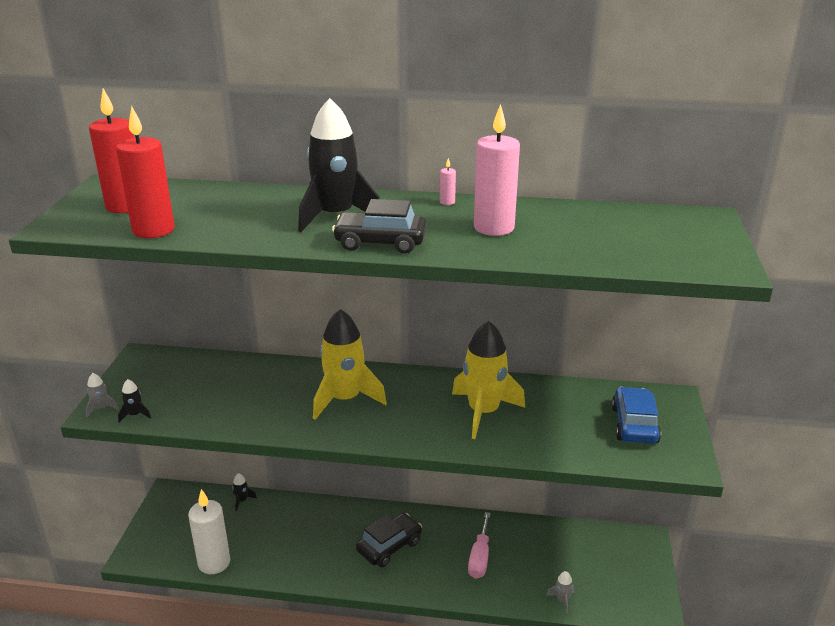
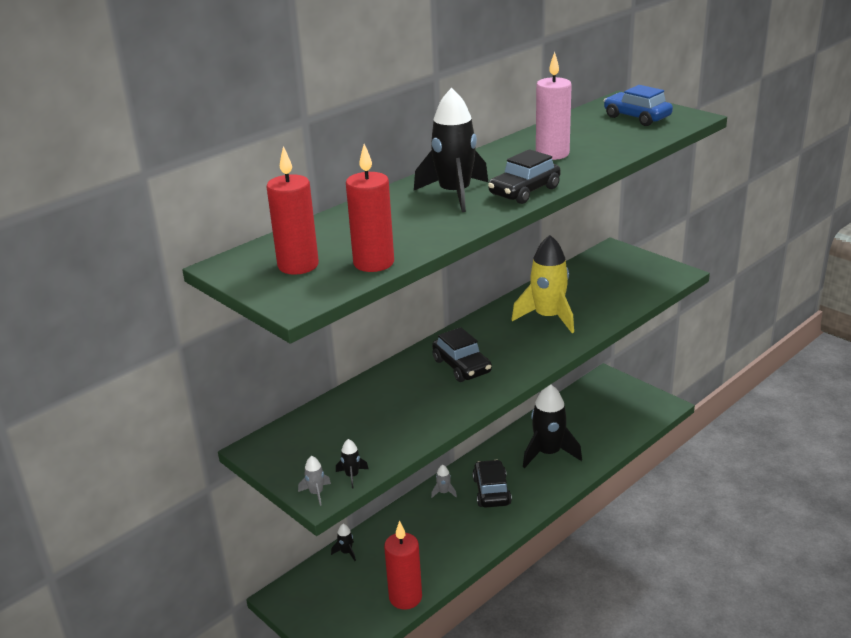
camera: 50 degrees left, 0 degrees up
(214, 562) = (405, 597): white candle -> red candle
(345, 399) = (461, 366): yellow rocket -> black car
(447, 202) = (487, 155): pink candle -> none
(479, 557) = (548, 453): pink screwdriver -> black rocket
(562, 600) = (622, 436): grey rocket -> grey rocket (444, 492)
(634, 425) = (624, 272): blue car -> blue car (637, 117)

